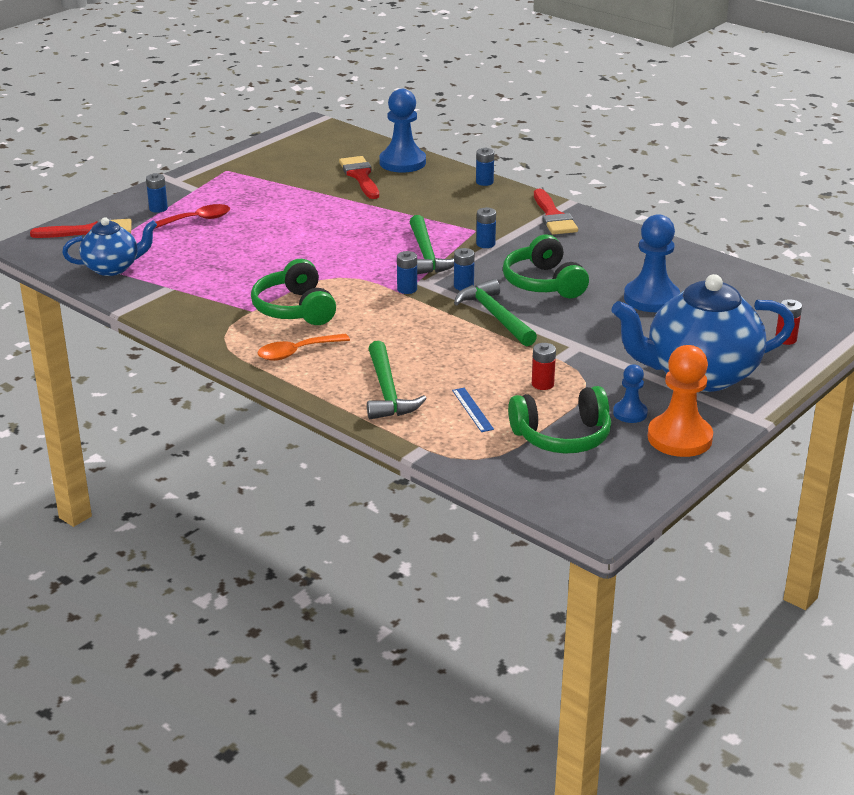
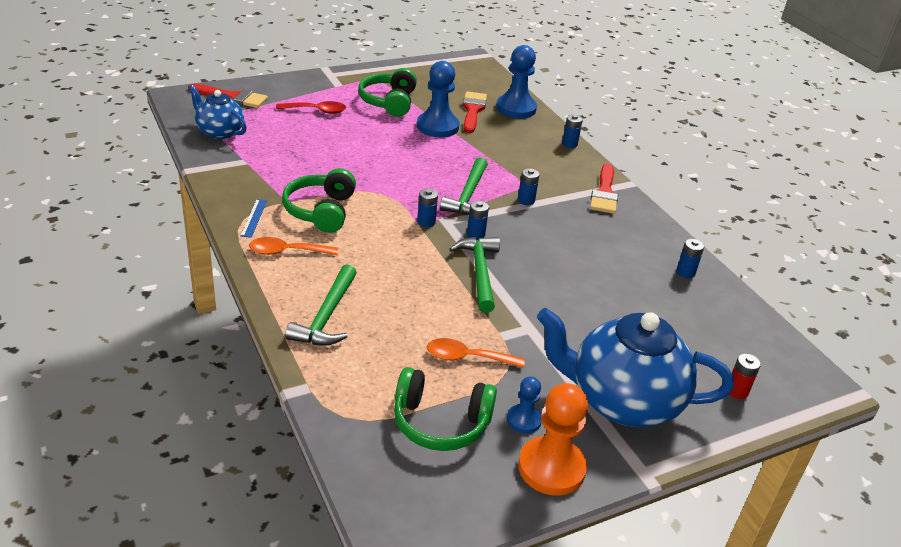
camera: 20 degrees right, 5 degrees up
(113, 268) = (219, 132): blue teapot -> blue teapot turned 150 degrees counterclockwise
(158, 208) = (297, 93): blue battery -> blue battery (685, 272)
(472, 409) = (383, 362): blue ruler -> blue ruler (254, 218)
(542, 384) = (467, 357): red battery -> orange spoon
(543, 283) = (547, 254): green headphones -> green headphones (389, 102)
(651, 298) = (634, 301): blue pawn -> blue pawn (437, 126)

